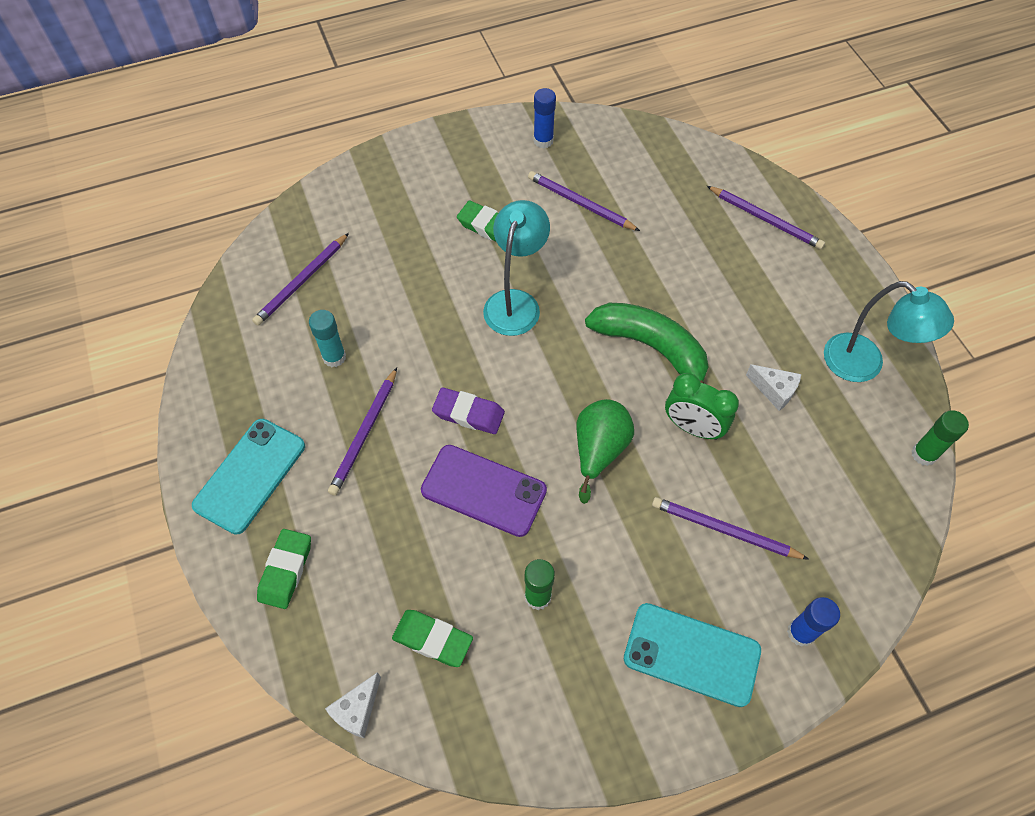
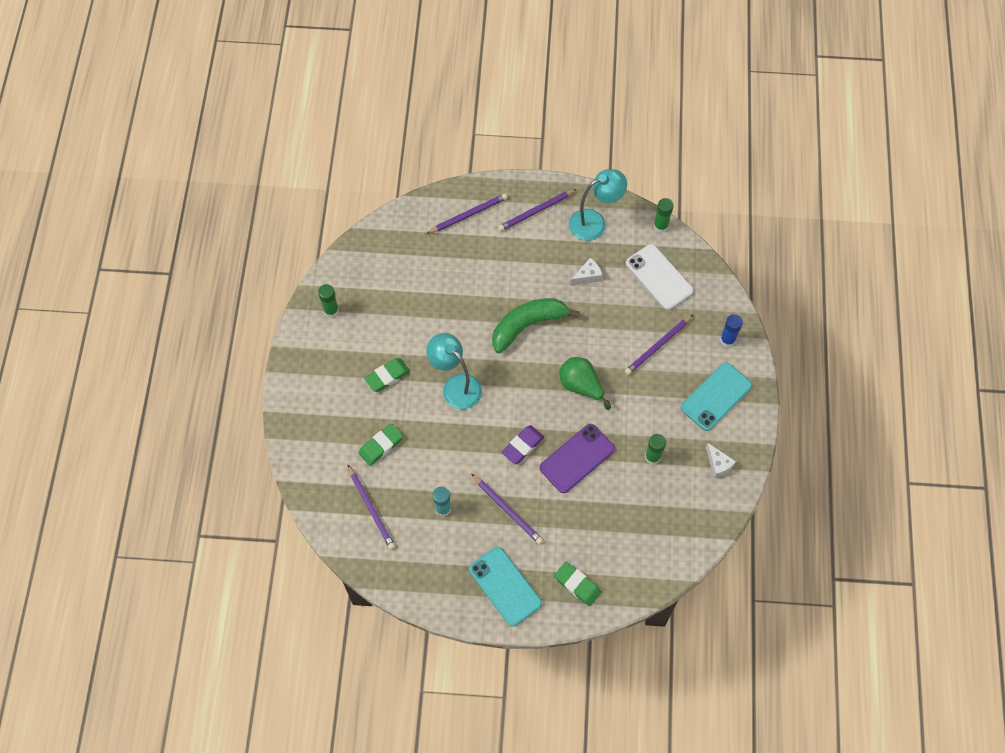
camera: 65 degrees left, 5 degrees up
(357, 710) = (674, 573): white cheese -> white cheese (718, 464)
(432, 639) = (653, 520): green eraser -> green eraser (381, 446)
(543, 141) = (331, 310): blue glue stick -> green glue stick
(580, 204) = (398, 313): purple pencil -> purple pencil (536, 211)
(693, 427) = (590, 330): green clock -> none
(839, 486) = (659, 277): none -> white phone

